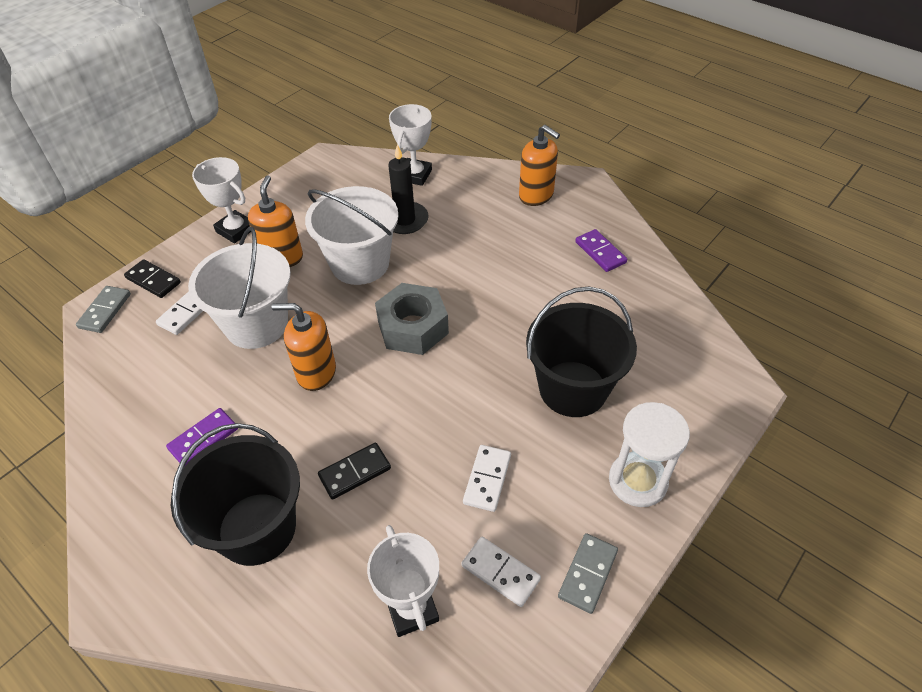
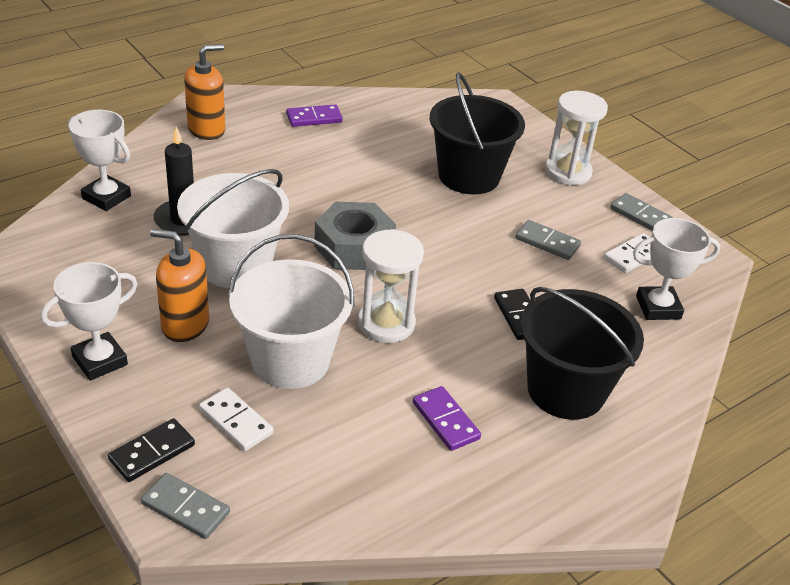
camera: 80 degrees left, 10 degrees down
(316, 372) = (386, 323): orange soap dispenser -> white hourglass
(487, 479) = (547, 242): white domino -> grey domino

